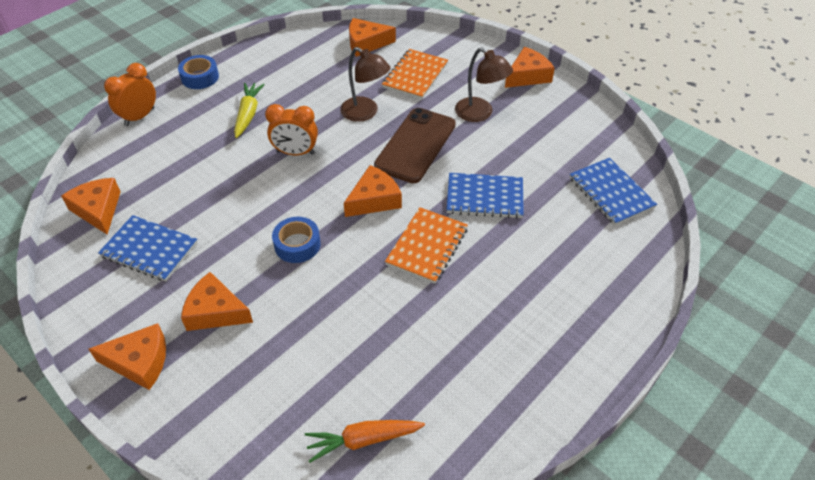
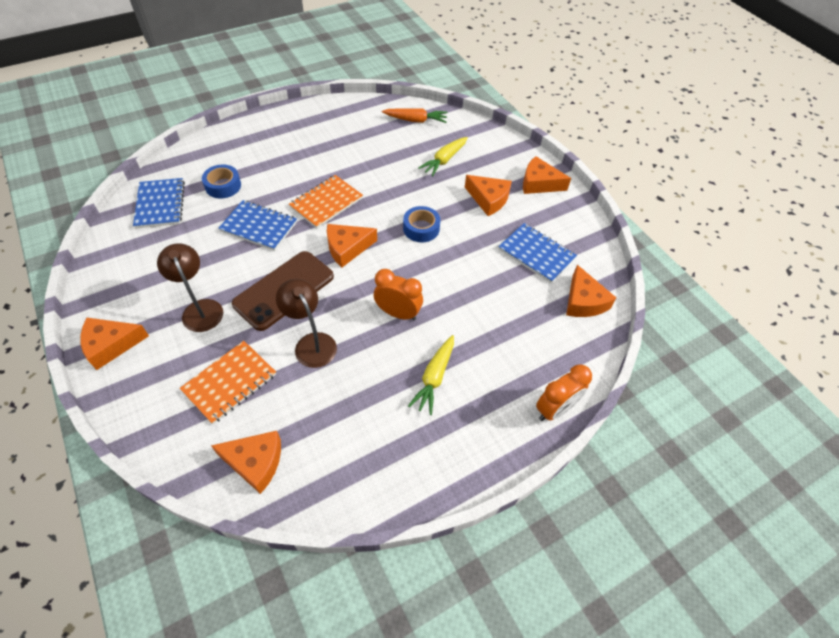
camera: 165 degrees left, 5 degrees up
(200, 77) = (483, 459): blue tape -> blue tape (223, 186)
(292, 363) = (444, 160): none -> yellow carrot

